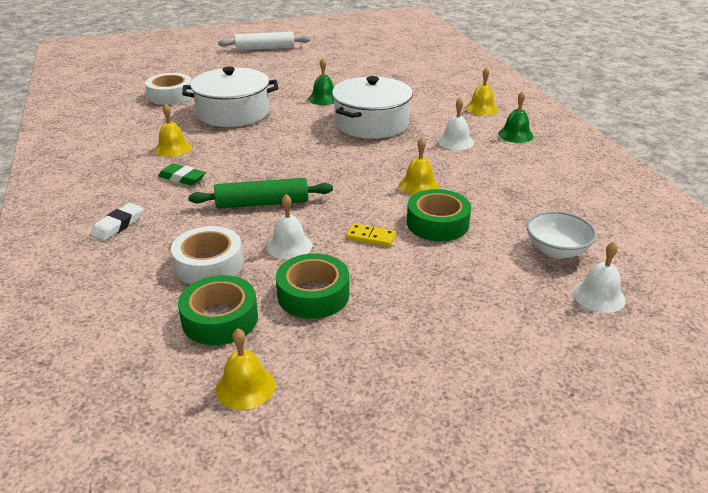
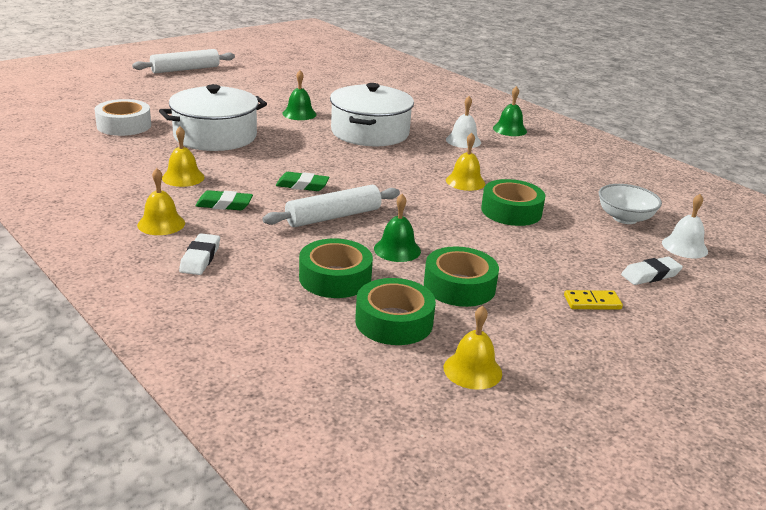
camera: 25 degrees left, 5 degrees down
(209, 264) = (335, 278): white tape -> green tape
(262, 203) = (333, 216): green rolling pin -> white rolling pin
(263, 168) = (302, 185): none -> green eraser
(289, 246) = (397, 249): white bell -> green bell
(371, 237) = (464, 231): yellow domino -> yellow domino (592, 302)
(481, 108) = (459, 109): yellow bell -> yellow bell (161, 224)
(527, 322) = (650, 275): none -> white eraser

